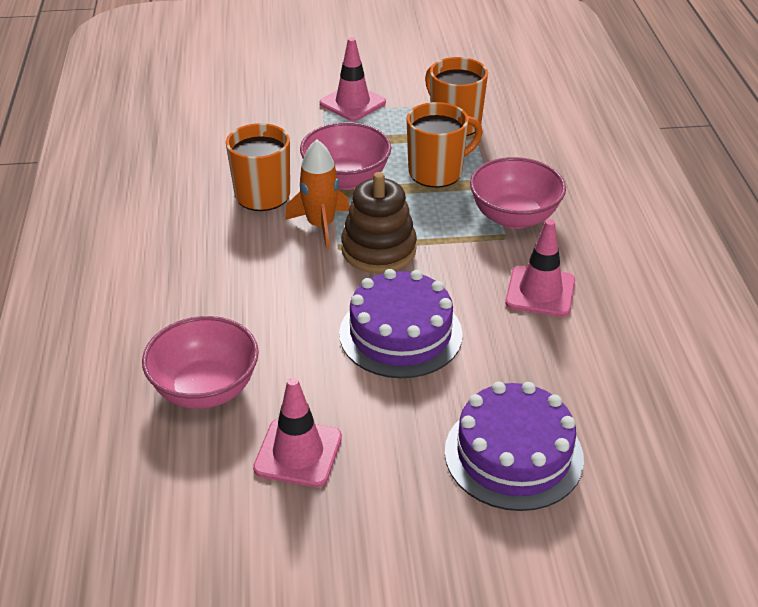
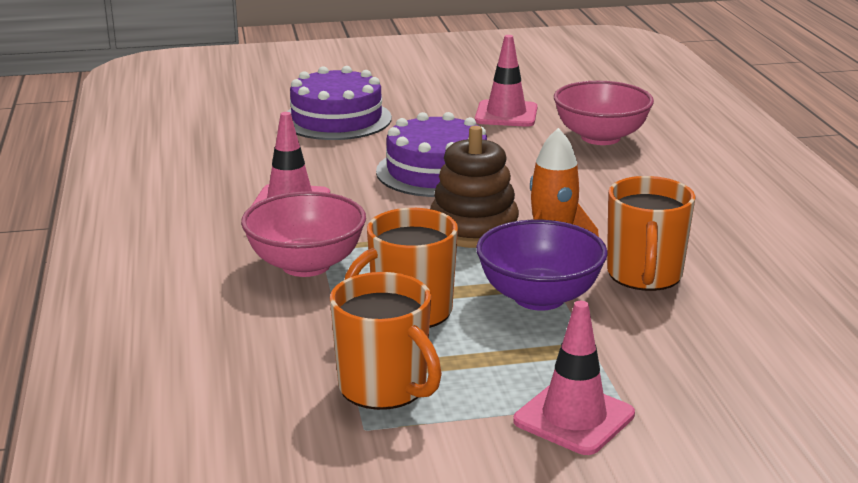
camera: 175 degrees right, 15 degrees down
(346, 179) = (539, 297): pink bowl -> purple bowl

